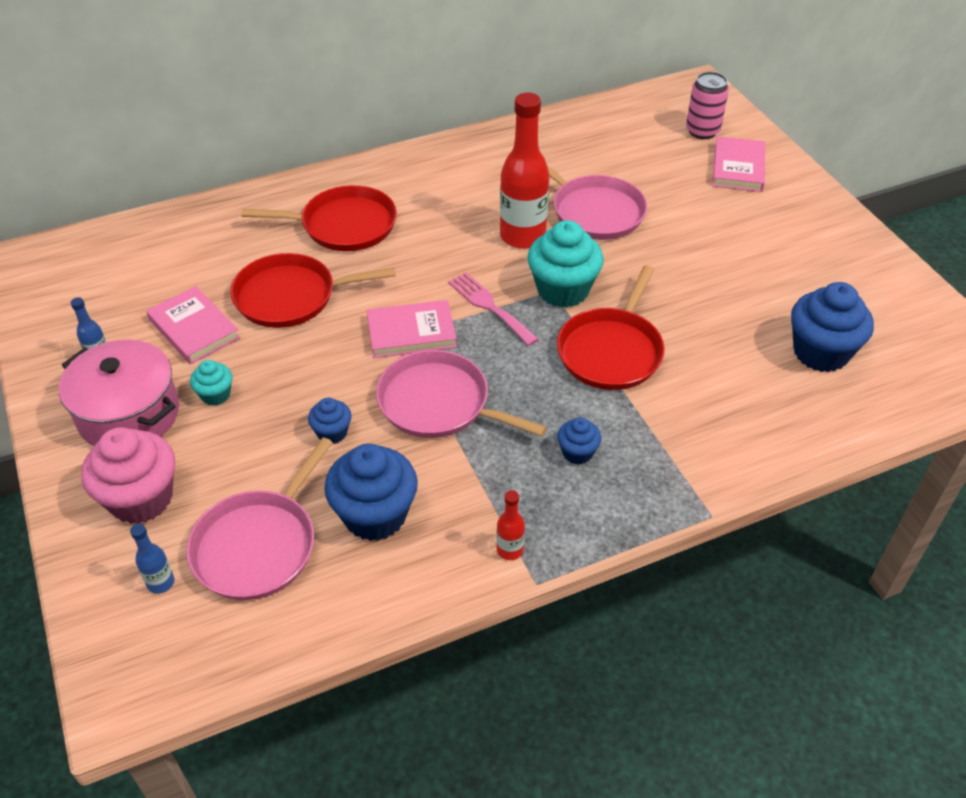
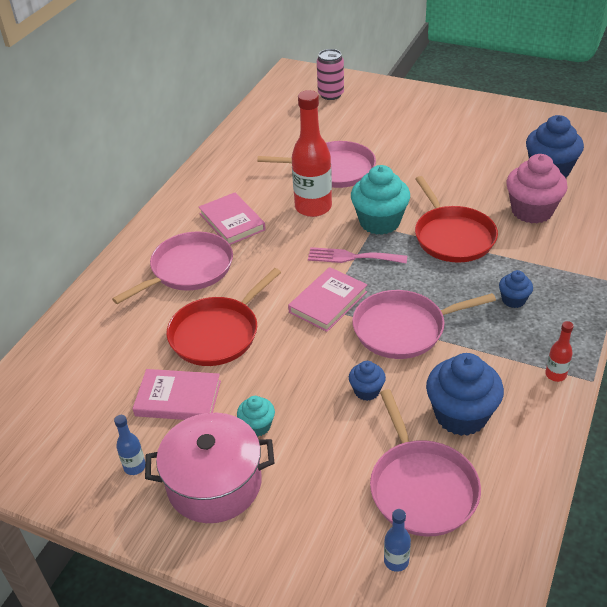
camera: 40 degrees left, 5 degrees down
(141, 499) = (305, 525): pink cupcake -> pink cupcake (532, 211)
(344, 225) = (188, 269): red pan -> pink pan
(738, 168) = (378, 103): pink book -> pink book (232, 222)

